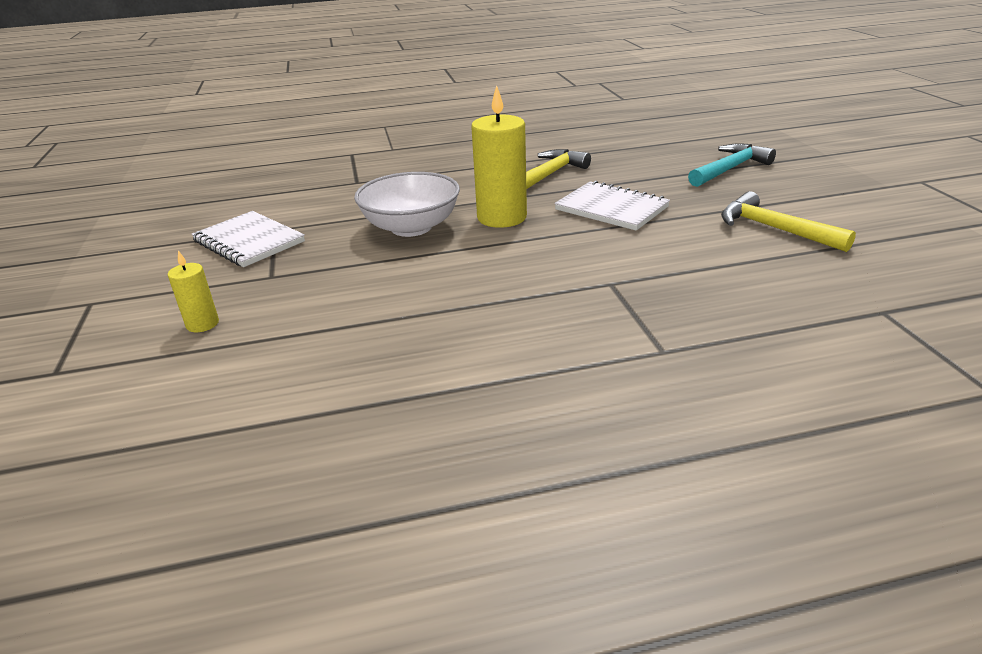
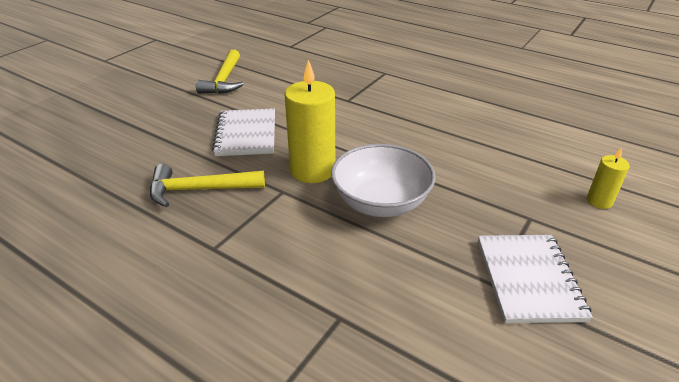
camera: 135 degrees left, 5 degrees up
(730, 169) = (119, 117): turquoise hammer -> none

